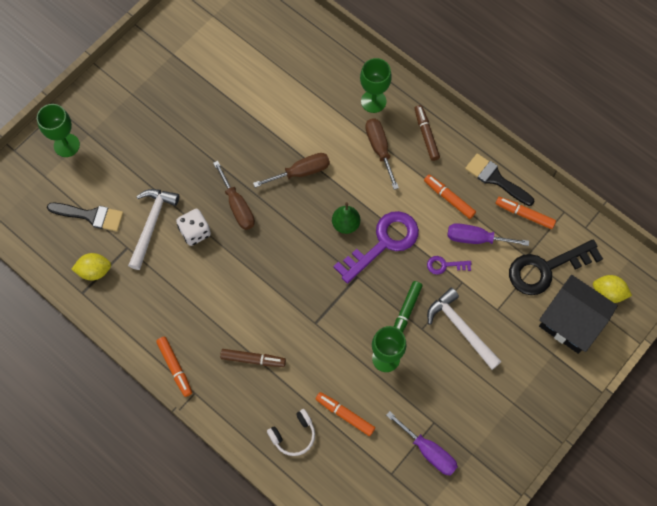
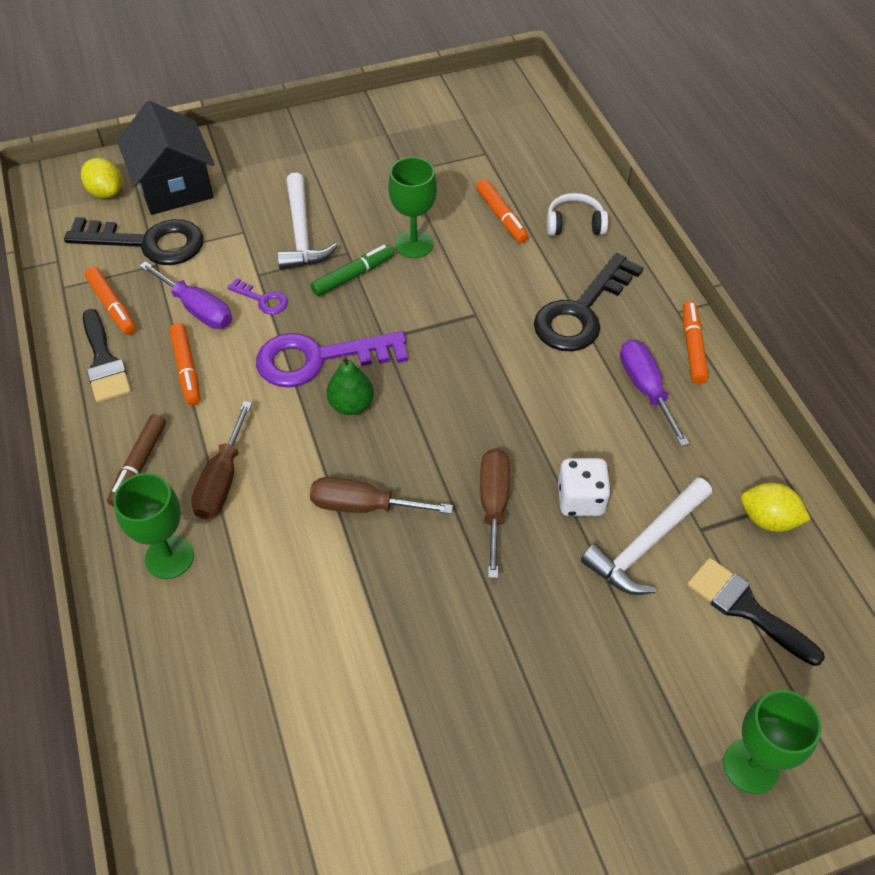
camera: 150 degrees left, 15 degrees down
(253, 359) = (581, 312): brown marker -> black key
(428, 451) = (431, 153): purple screwdriver -> purple screwdriver (645, 389)

